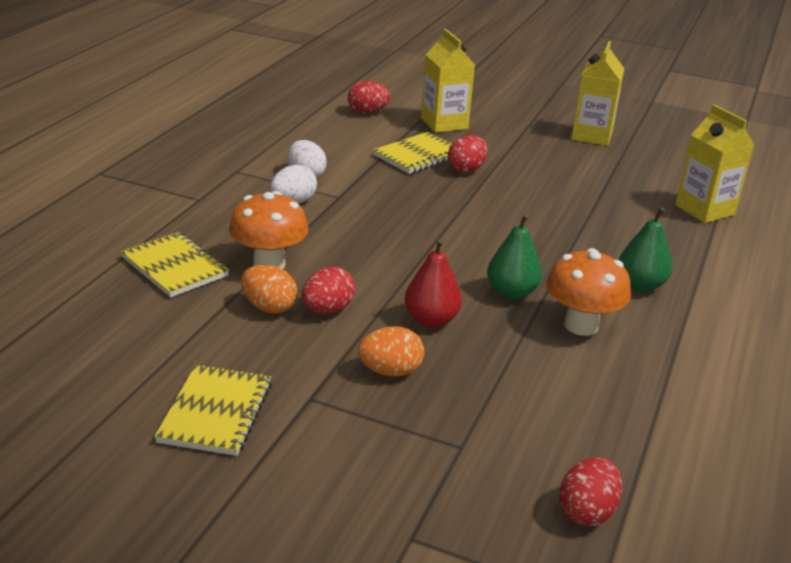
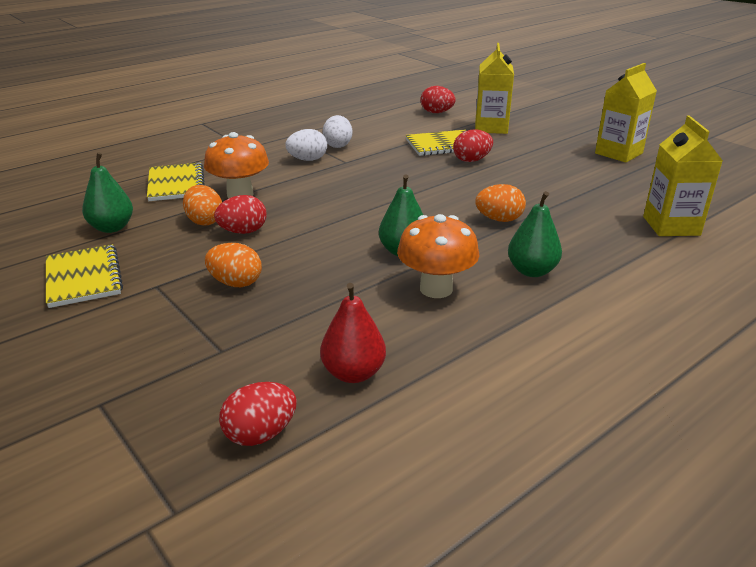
camera: 30 degrees right, 0 degrees up
(168, 342) = (112, 228): none -> green pear
(216, 412) = (83, 278): yellow notebook -> yellow notebook turned 60 degrees counterclockwise
(431, 320) = (312, 256): red pear -> red pear (353, 373)
(560, 236) = (499, 219): none -> orange egg

